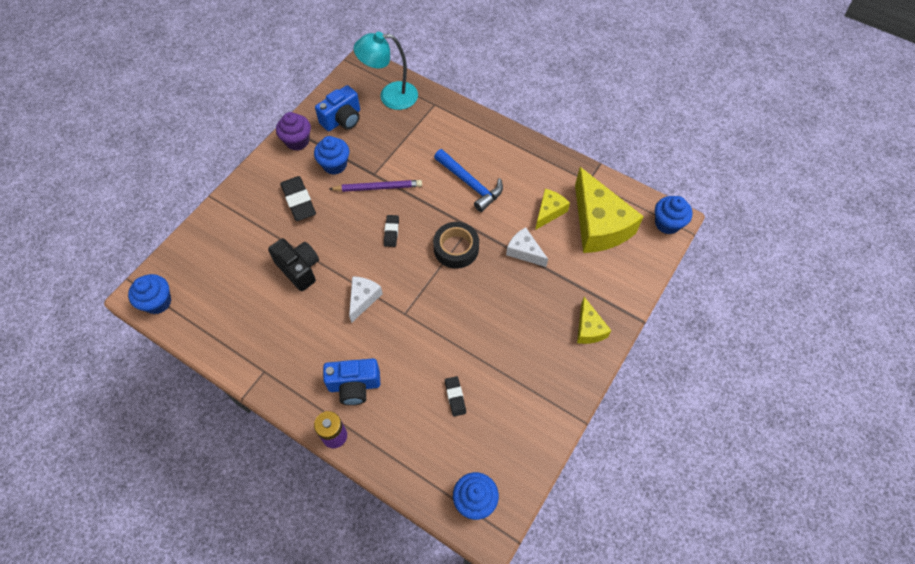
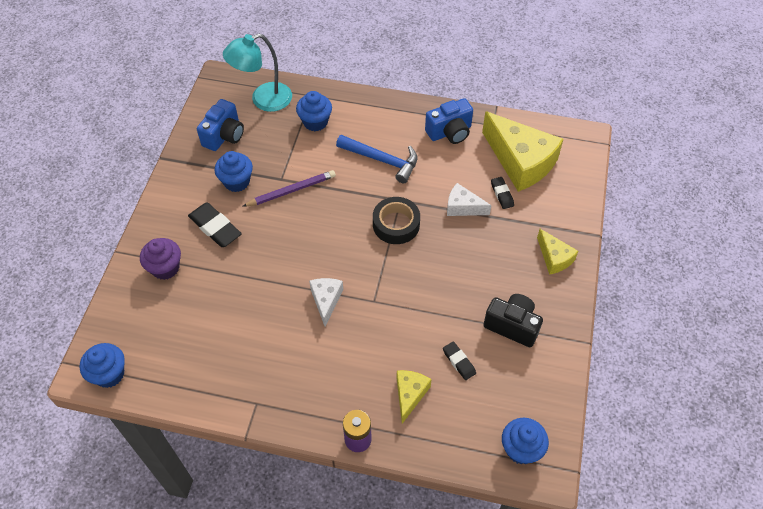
camera: 20 degrees left, 5 degrees down
(297, 141) = (186, 170): purple cupcake -> purple cupcake (165, 268)
(299, 269) = (246, 293): black camera -> black camera (512, 326)
(354, 386) = (355, 385): blue camera -> blue camera (450, 132)
(391, 232) = (325, 229): black eraser -> black eraser (502, 194)
(549, 212) = (469, 164): yellow cheese -> yellow cheese (410, 395)
(667, 223) = (581, 142): blue cupcake -> blue cupcake (315, 122)

